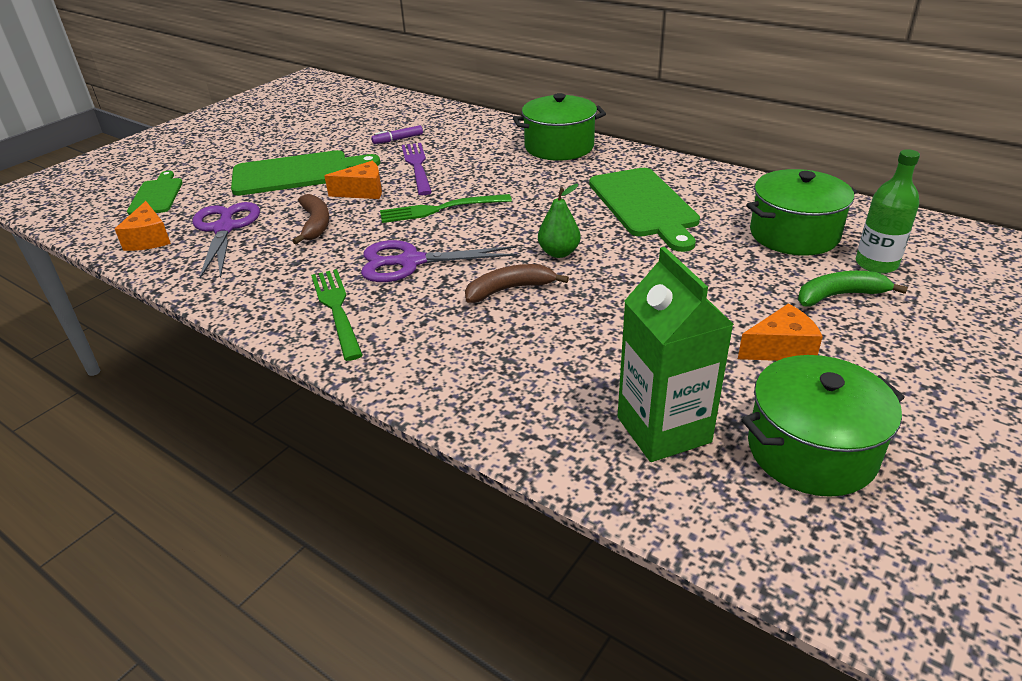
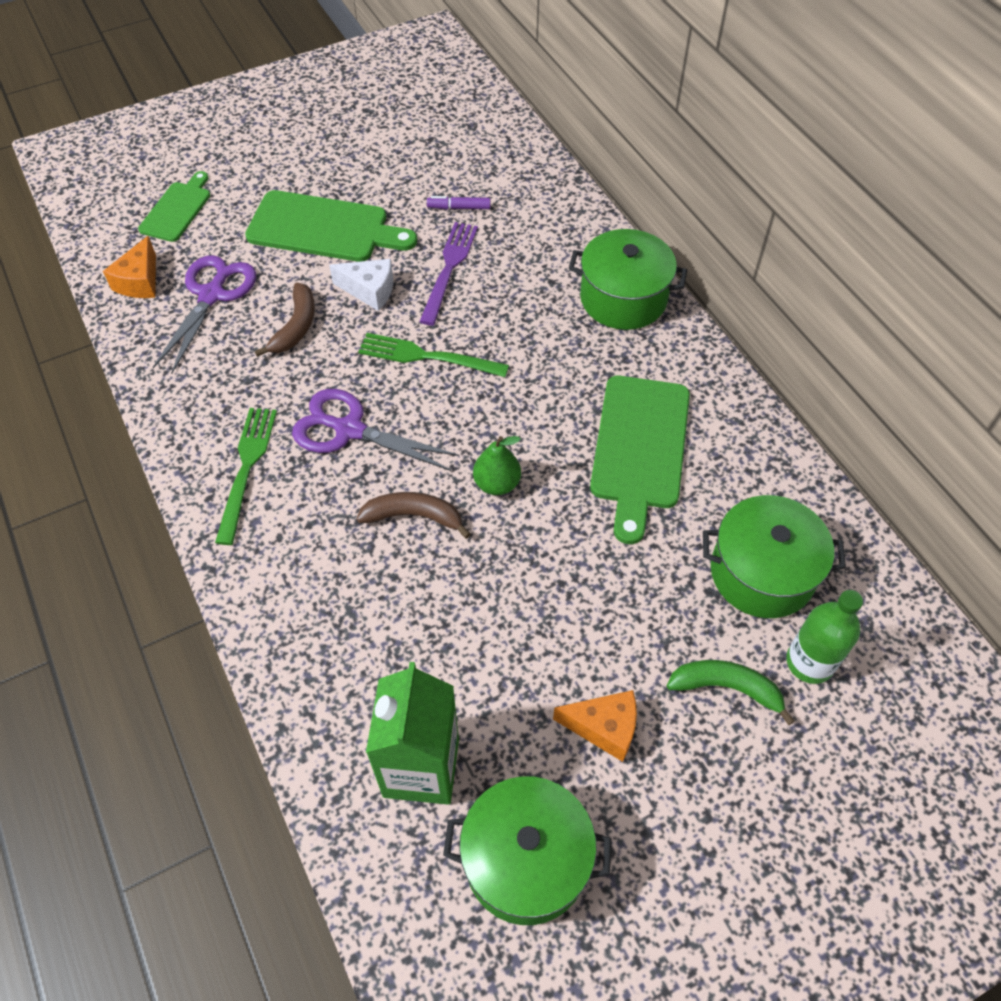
camera: 25 degrees right, 20 degrees up
(363, 191) = (370, 290): orange cheese -> white cheese

